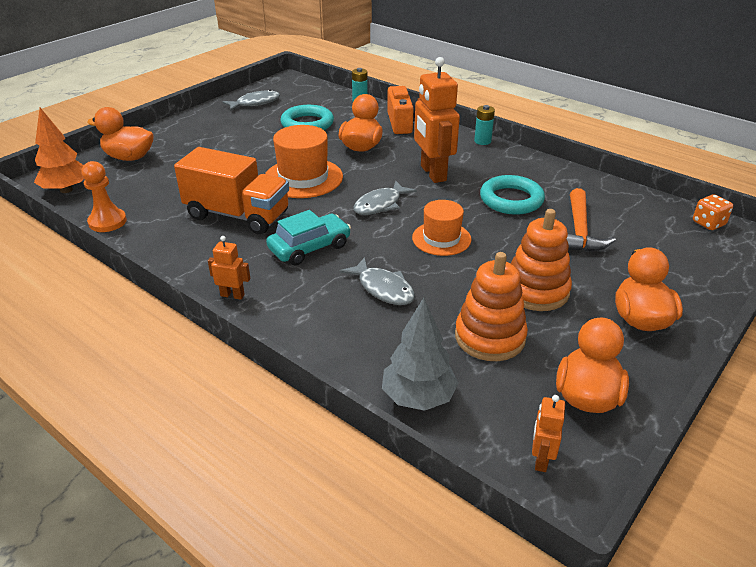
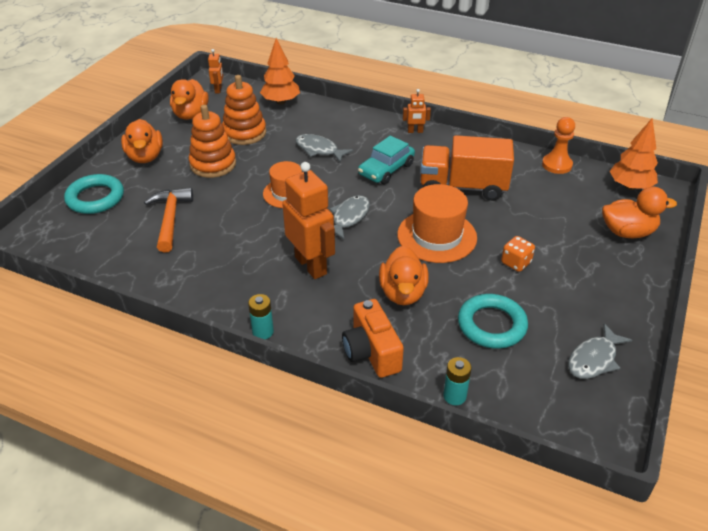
camera: 165 degrees right, 5 degrees up
(418, 397) = (281, 102): grey tree -> orange tree
(511, 200) = (229, 244): turquoise ring -> turquoise ring (95, 198)
(708, 223) = (47, 247): orange dice -> orange dice (516, 263)

